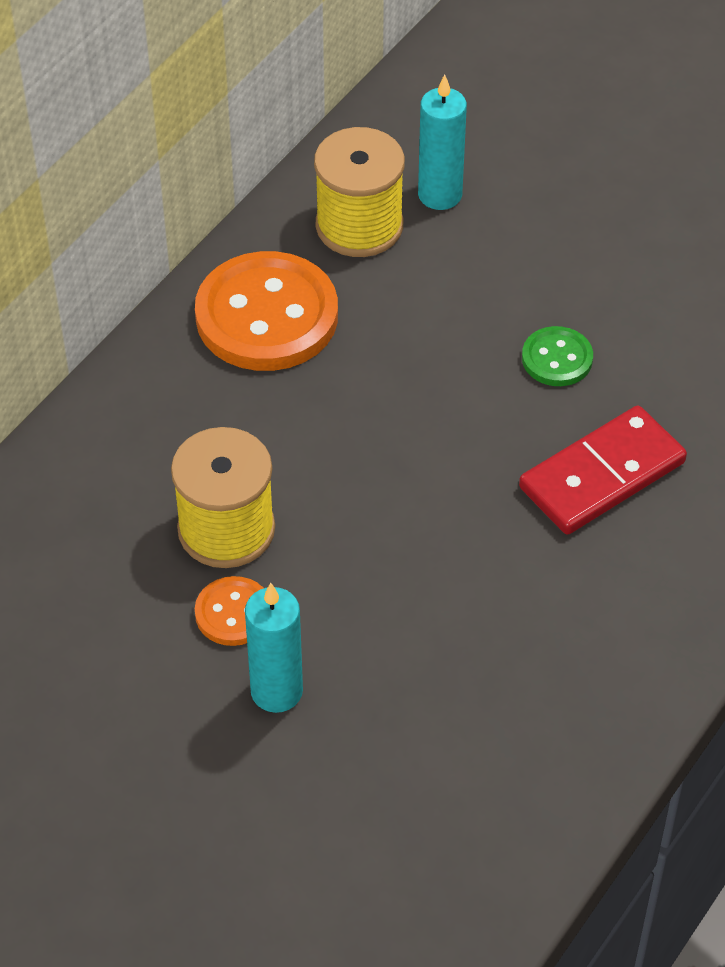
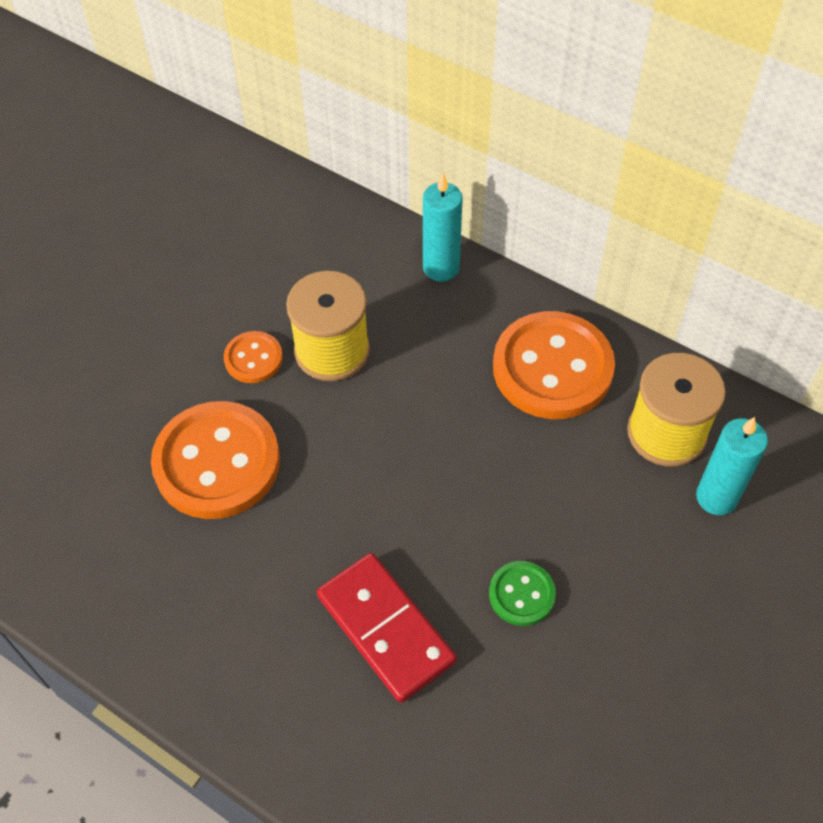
camera: 90 degrees right, 5 degrees up
(276, 691) = (181, 388): turquoise candle -> turquoise candle (441, 268)
(390, 644) = (217, 462): none -> orange button

